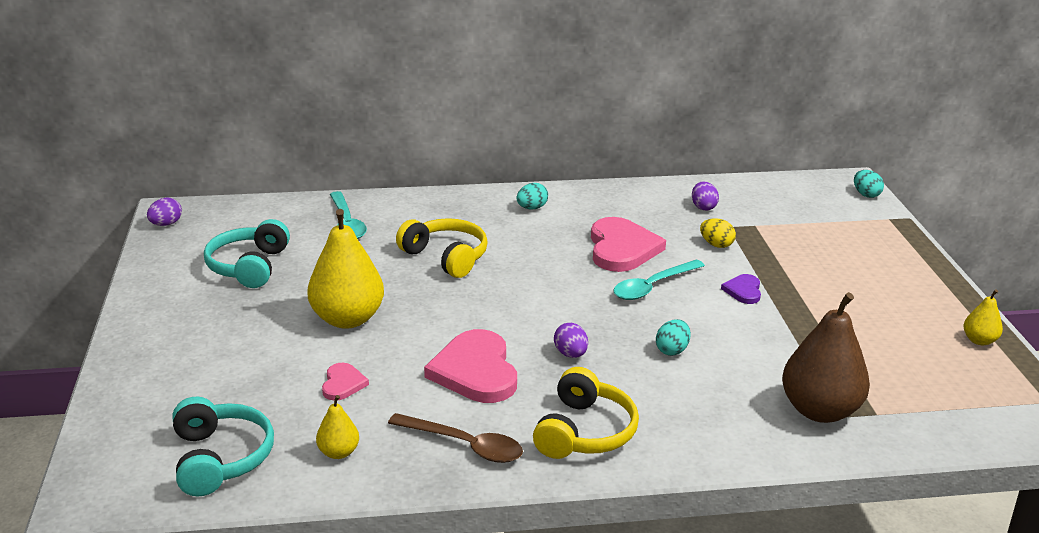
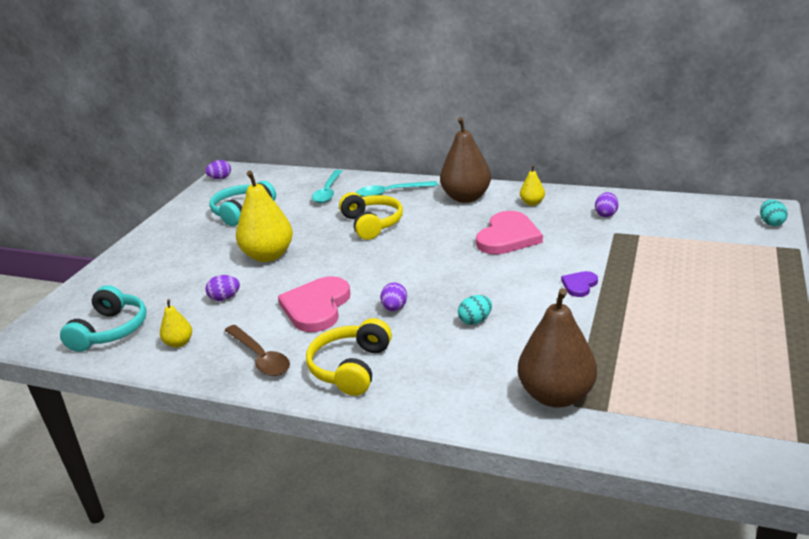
camera: 30 degrees right, 0 degrees up
(343, 384) = (224, 298): pink heart -> purple egg
(532, 208) = (466, 198): turquoise egg -> brown pear
(584, 432) = (351, 368): yellow headphones -> yellow headphones turned 150 degrees clockwise
(652, 286) = (505, 269): turquoise spoon -> turquoise spoon (391, 193)
(716, 245) = (589, 245): yellow egg -> none
(979, 340) = (773, 369): yellow pear -> yellow pear (532, 203)

